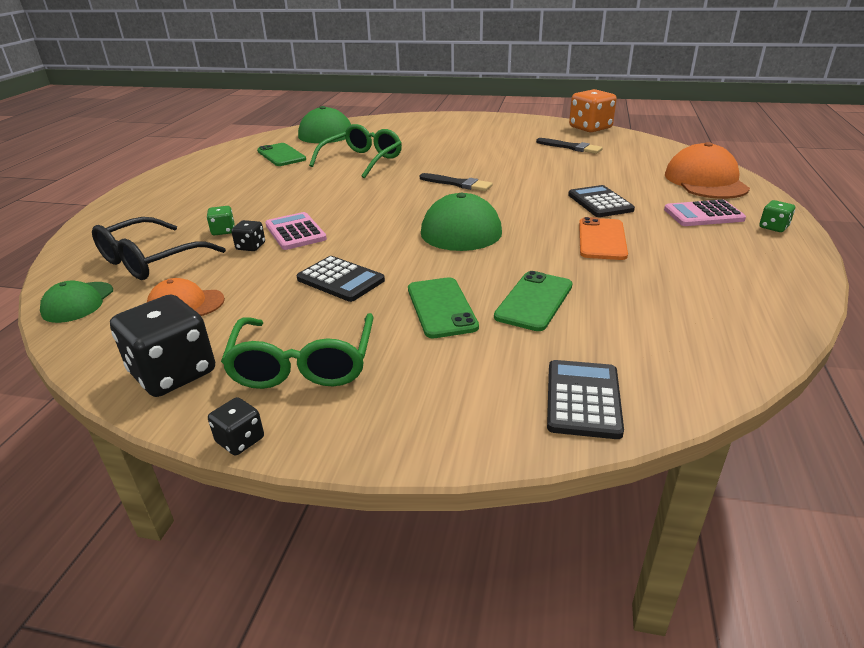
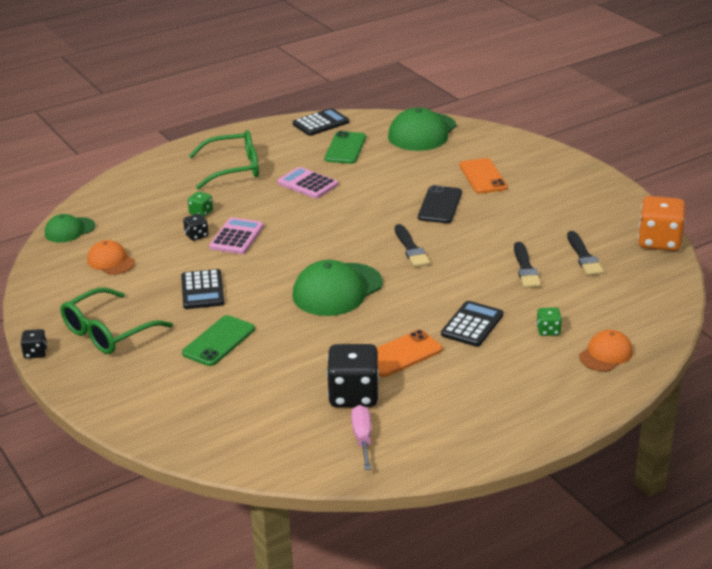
camera: 45 degrees right, 0 degrees up
(150, 260) = (135, 217): black glasses -> none
(173, 373) = (55, 302): black dice -> black dice (353, 395)
(362, 160) = (390, 185): green glasses -> green glasses (234, 168)
(418, 137) = (483, 176): none -> orange phone
(423, 158) = (440, 205): none -> black phone
(534, 301) = (271, 368): green phone -> none
(554, 164) = (525, 268): none -> black brush
(583, 399) = (187, 430): black calculator -> black calculator (321, 123)
(703, 214) = (520, 379): pink calculator -> pink calculator (307, 184)
(705, 181) = (606, 354): orange cap -> orange cap, size x0.57
(720, 305) = (362, 438): none -> pink screwdriver
(773, 227) = (543, 420): green dice -> green dice (548, 330)

